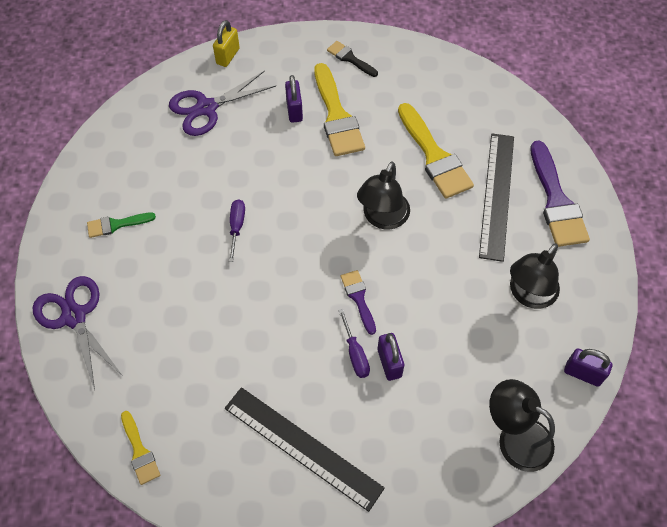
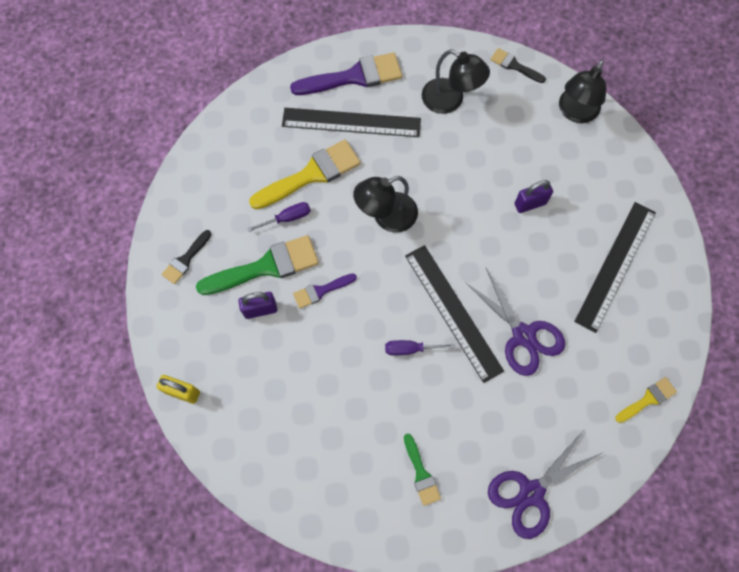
camera: 95 degrees left, 10 degrees up
(207, 108) = (260, 404): purple scissors -> purple scissors (523, 335)
(269, 268) = (453, 312): none -> black ruler
(336, 116) = (266, 267): yellow brush -> green brush
(355, 353) = (526, 231): purple screwdriver -> purple screwdriver (287, 218)
(358, 298) = (472, 232): purple brush -> purple brush (321, 291)
(382, 218) = (386, 216): black lamp -> black lamp turned 135 degrees clockwise
(582, 374) = (514, 66): purple padlock -> black brush

